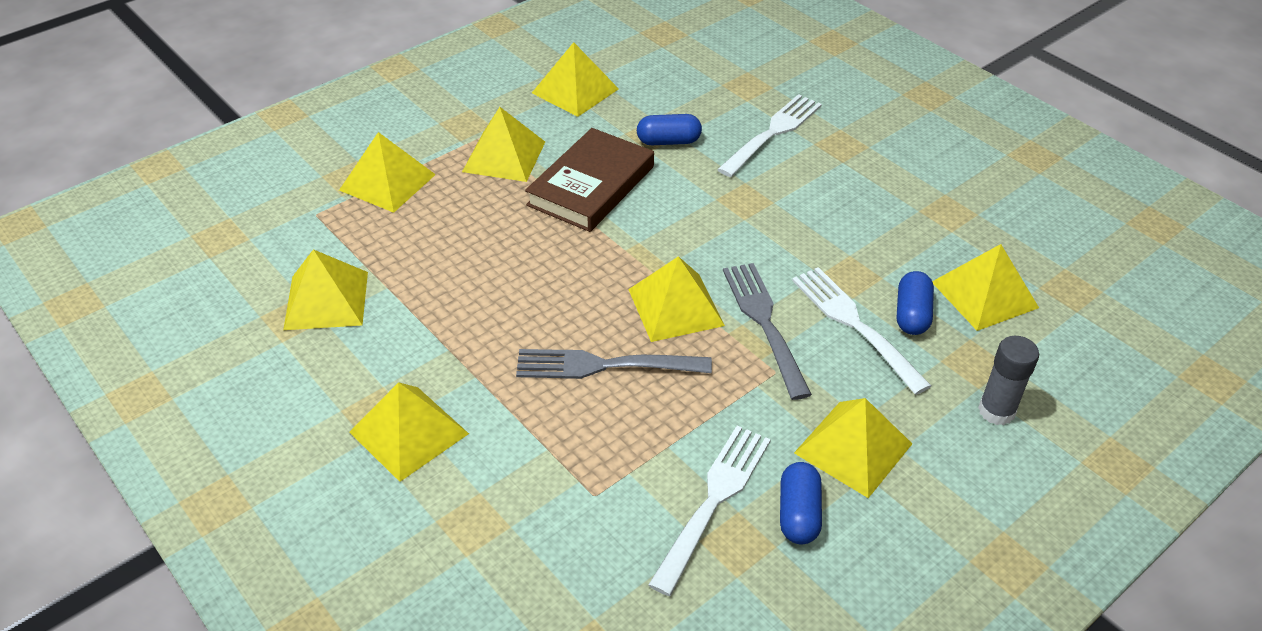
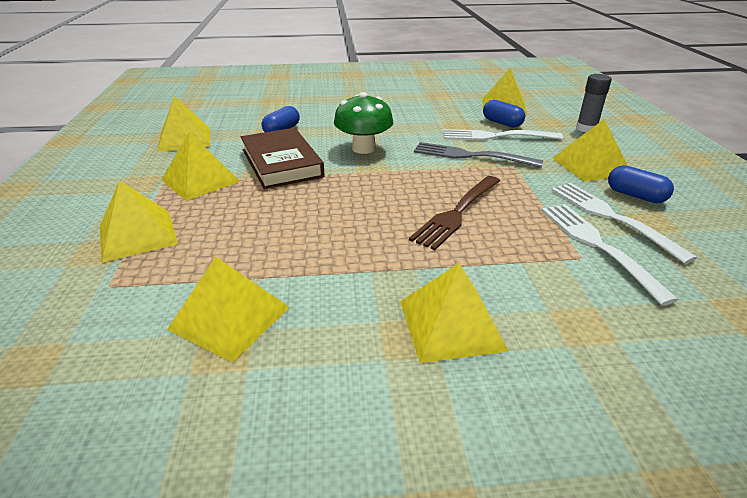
camera: 55 degrees left, 10 degrees down
(606, 365) = (457, 212): grey fork -> brown fork
(676, 307) = (428, 174): yellow pyramid -> none
(689, 226) = (363, 148): none -> green mushroom
(772, 134) = (322, 107): white fork -> white fork (598, 246)

